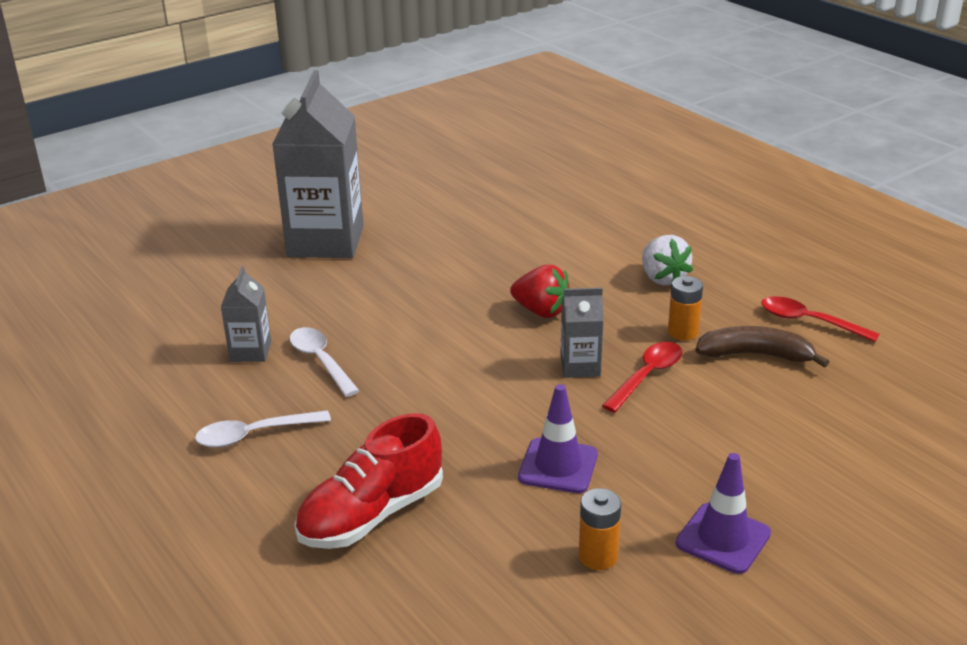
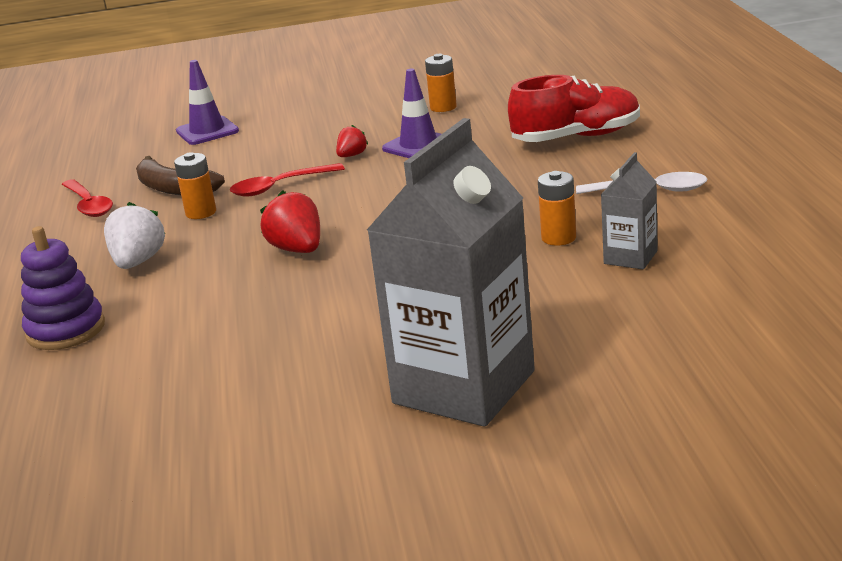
camera: 150 degrees left, 5 degrees down
(320, 361) = (558, 238): white spoon -> orange battery
(580, 366) = (323, 200): grey carton -> none
(622, 435) = (352, 155): none -> red strawberry
(632, 226) = (66, 330): none -> purple stacking toy
(723, 538) = (359, 107): purple traffic cone -> purple traffic cone (207, 131)

